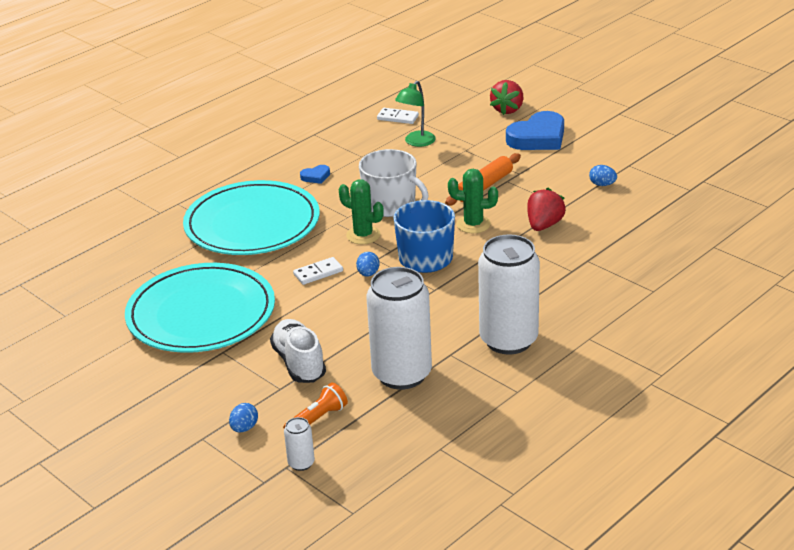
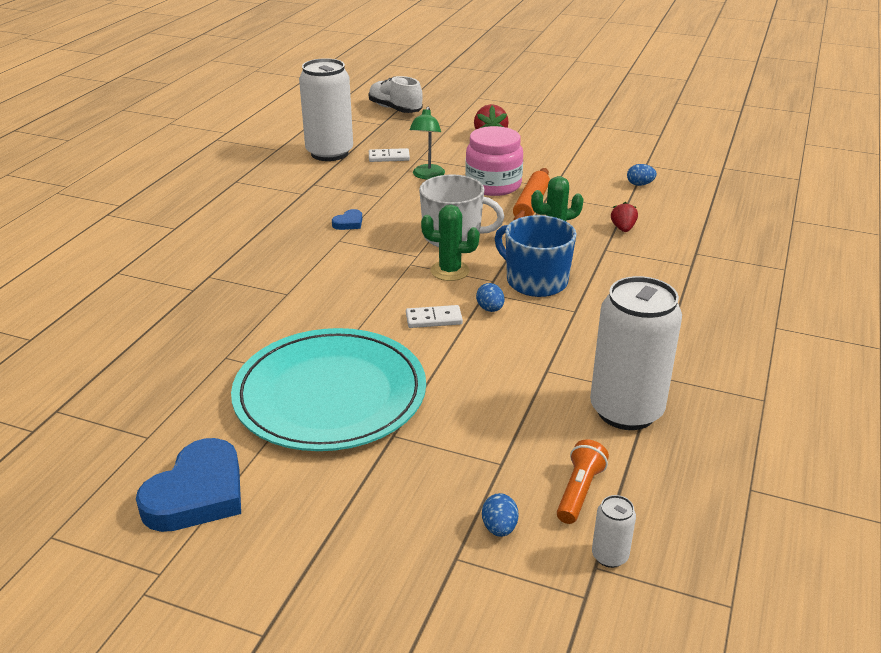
camera: 25 degrees left, 0 degrees up
(252, 224) = (315, 282): turquoise plate -> none
(299, 363) = (498, 426): white shoe -> white shoe (395, 109)
(318, 273) = (434, 319): white domino -> white domino turned 45 degrees clockwise
(467, 161) = (493, 185): none -> pink jar
(508, 340) = (700, 347): white can -> white can (329, 153)
(538, 137) = (541, 154): blue heart -> blue heart (197, 494)
(544, 225) = (623, 228): red strawberry -> red strawberry, size x0.65

